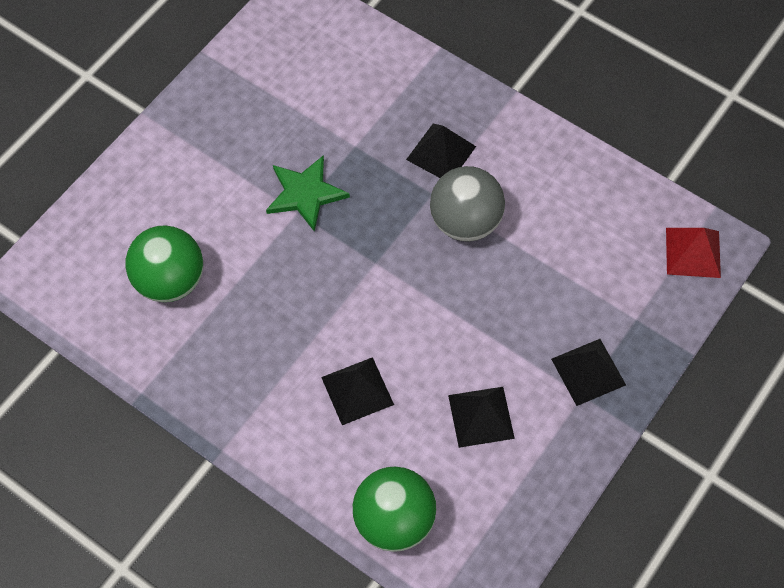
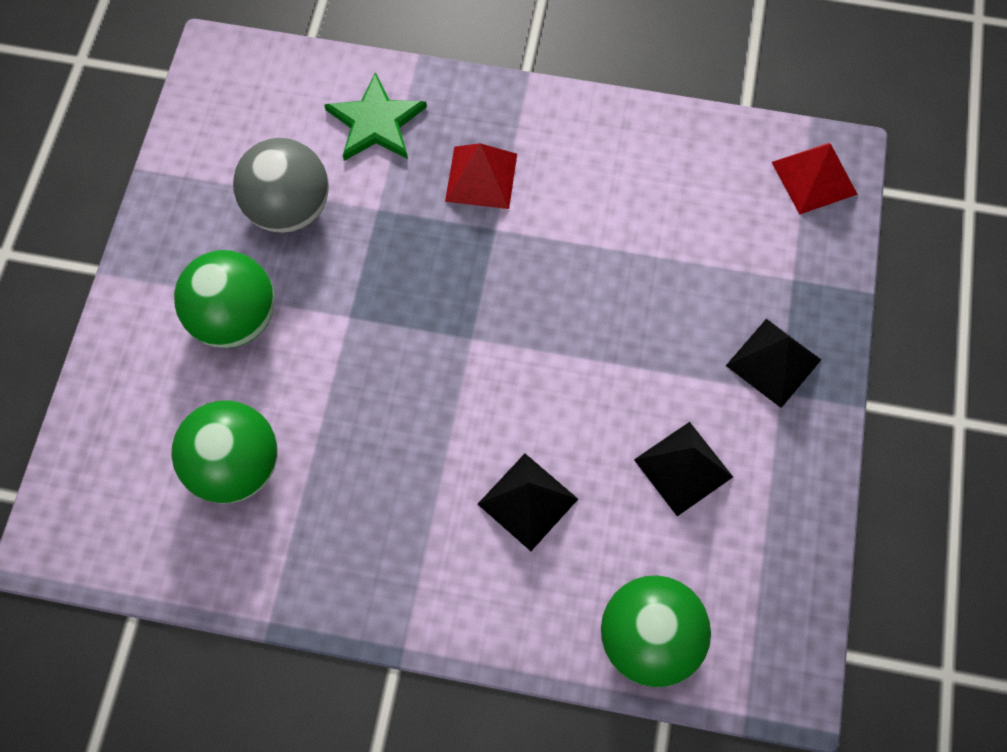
camera: 25 degrees left, 5 degrees up
(218, 182) = (235, 319): none -> green ball
(305, 194) = (347, 290): green star -> green star (376, 122)
(441, 153) = (481, 177): black pyramid -> red pyramid
(465, 222) = (550, 247): grey ball -> grey ball (289, 209)

